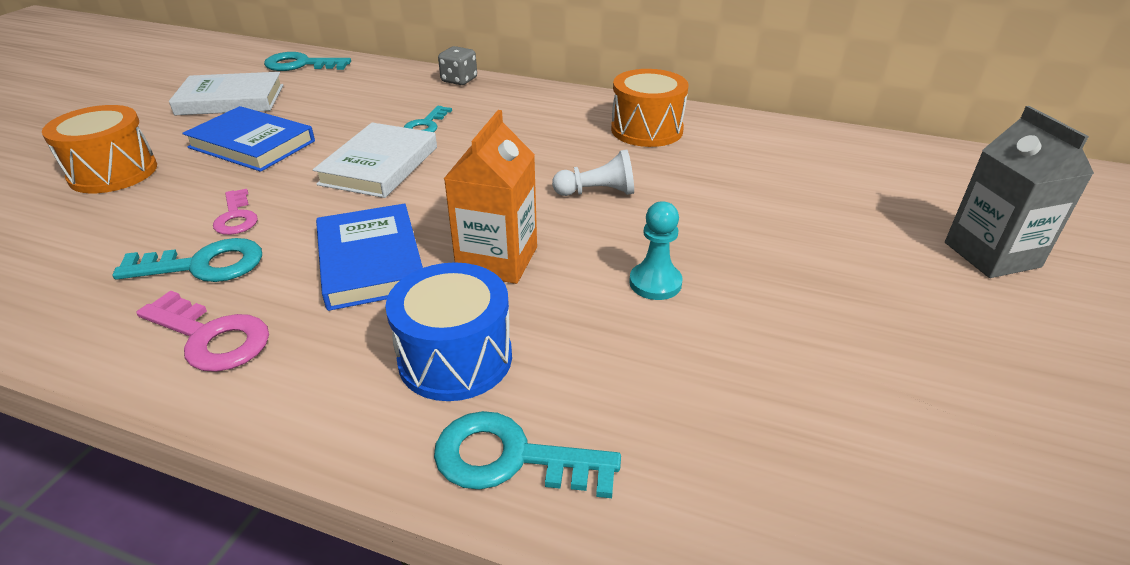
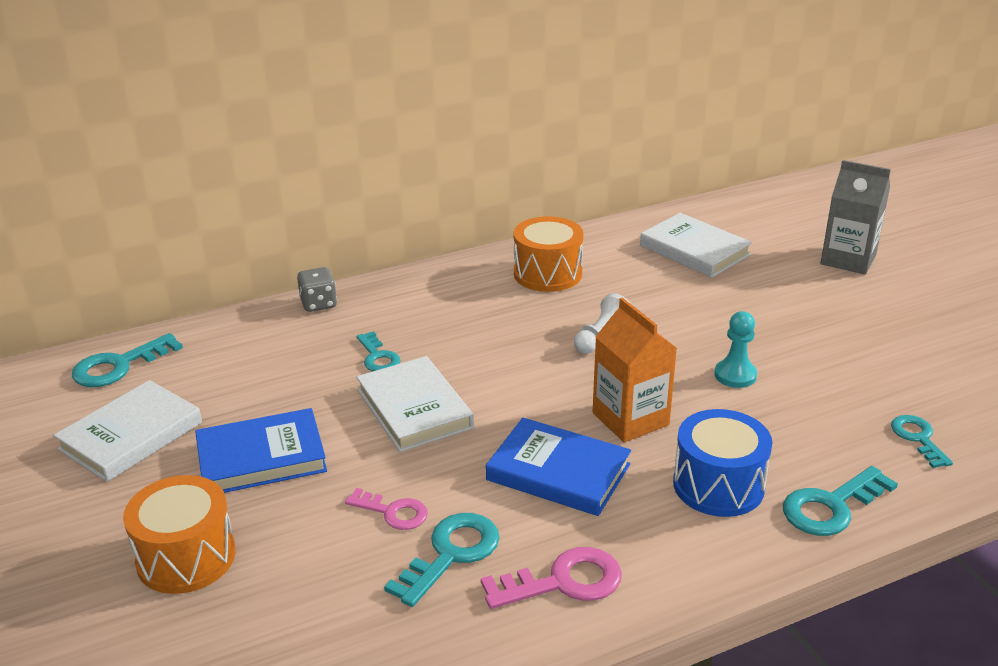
camera: 45 degrees left, 5 degrees down
(742, 471) = (918, 438): none -> turquoise key
(816, 170) = (694, 250): none -> white book

